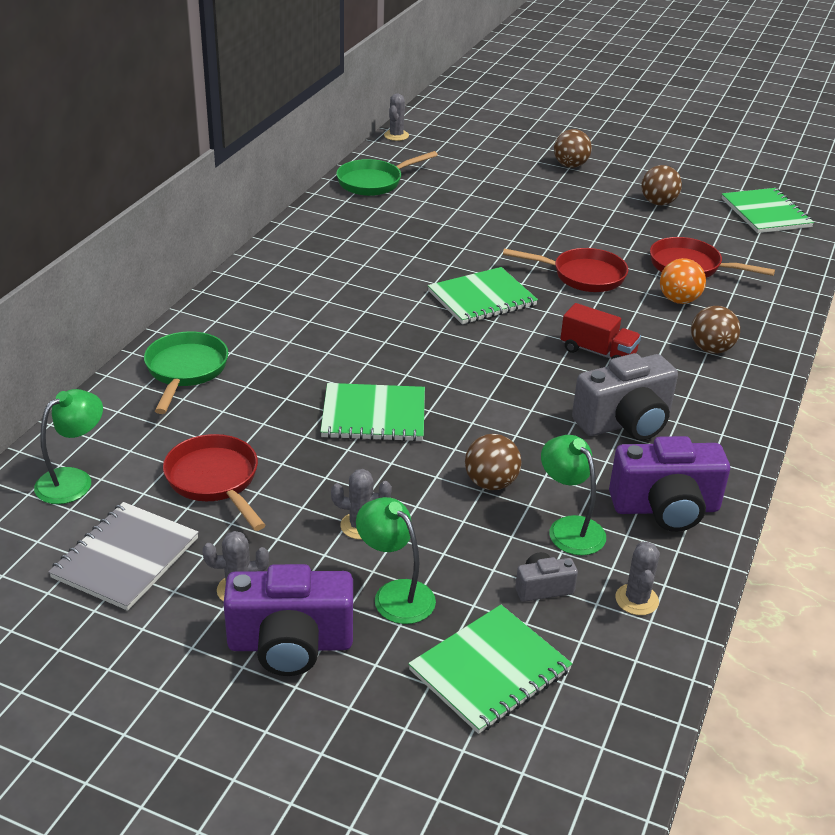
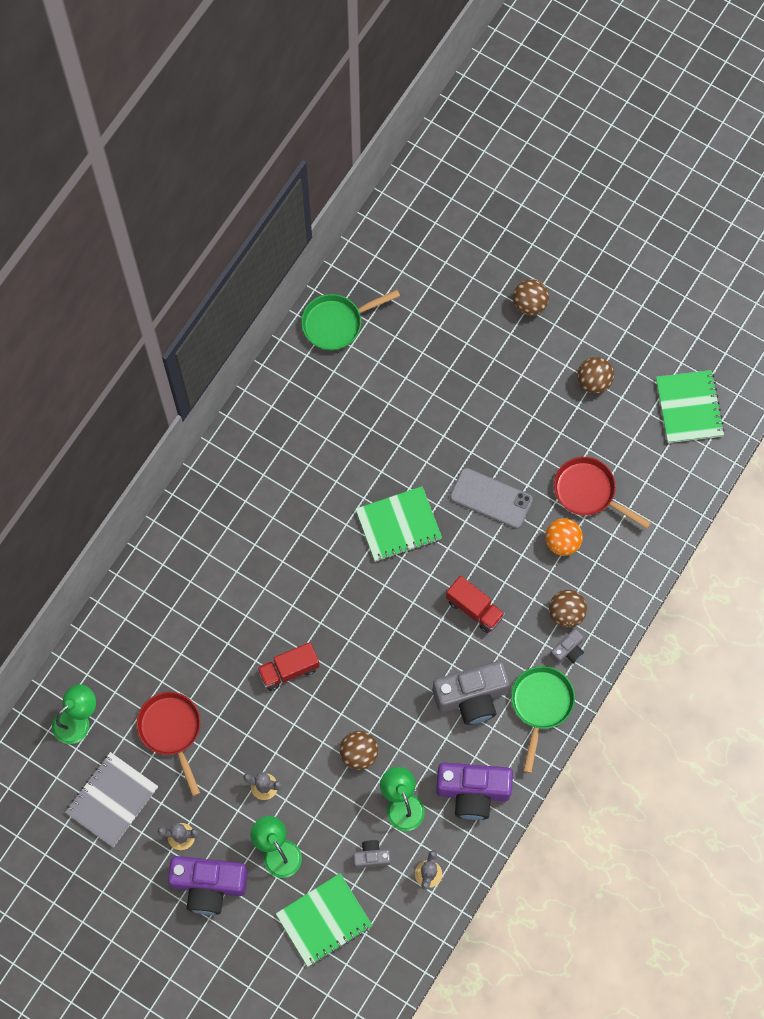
camera: 10 degrees right, 35 degrees up
(185, 371) = (155, 602): green pan -> green pan (540, 705)
(373, 415) = (289, 670): green notebook -> red truck
(396, 135) = (371, 231): grey cactus -> none
(583, 276) = (491, 498): red pan -> grey phone
(729, 377) = (568, 651): none -> grey camera

